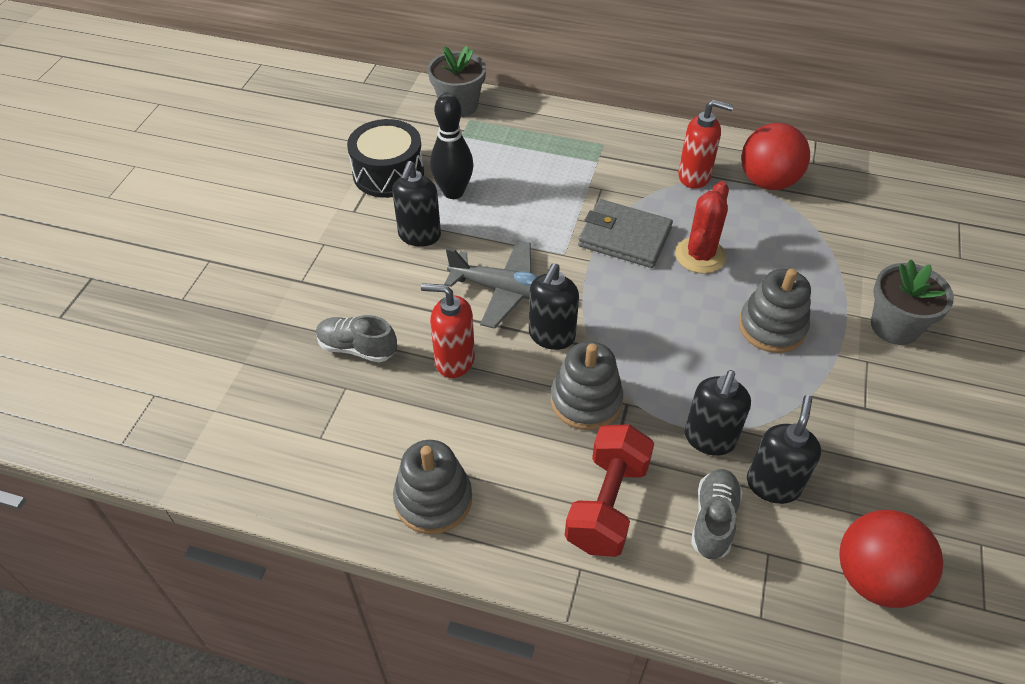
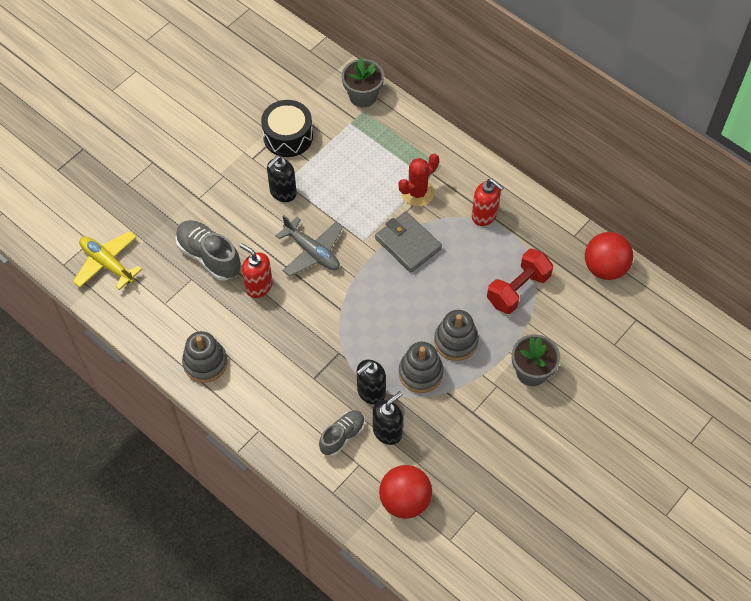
camera: 25 degrees right, 10 degrees up
(198, 416) = (107, 264): none -> yellow plane
(357, 348) = (209, 256): grey shoe -> grey shoe, size x1.55
(453, 192) = (321, 167): black bowling pin -> none
(551, 336) = (322, 293): black soap dispenser -> none
(586, 401) = (317, 341): grey stacking toy -> grey stacking toy (420, 373)
(607, 504) = (292, 404): red dumbbell -> red dumbbell (518, 289)
(700, 255) = (446, 275): red cactus -> red cactus (417, 193)
(767, 182) = (530, 238): red ball -> red ball (605, 268)

